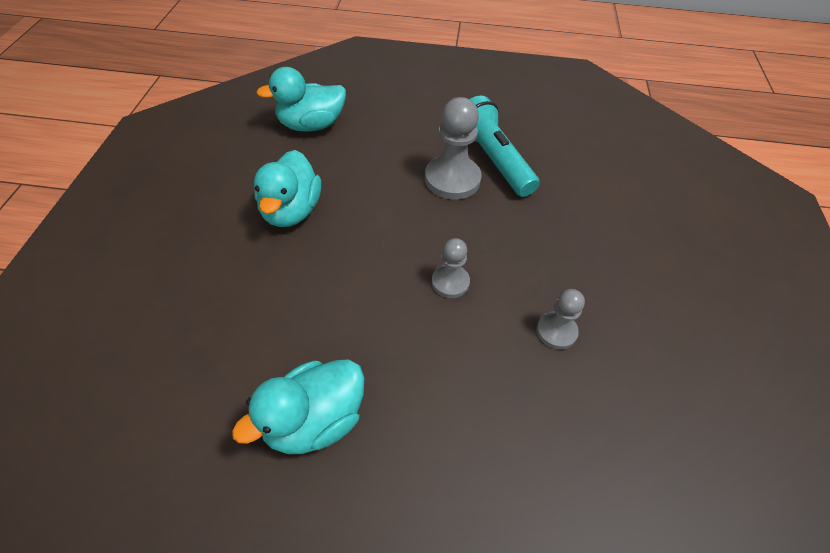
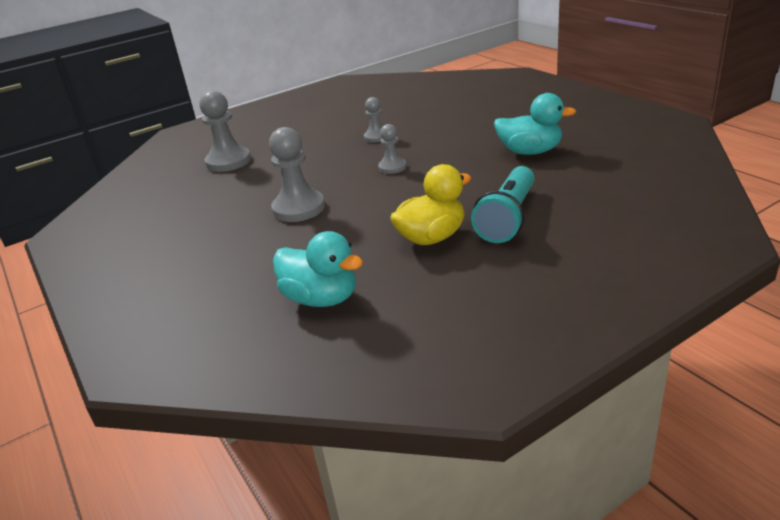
camera: 125 degrees left, 20 degrees down
(291, 211) = (432, 237): turquoise duck -> yellow duck
(493, 160) = (252, 207): turquoise flashlight -> turquoise flashlight (508, 218)
(629, 193) = (228, 161): none -> grey pawn

